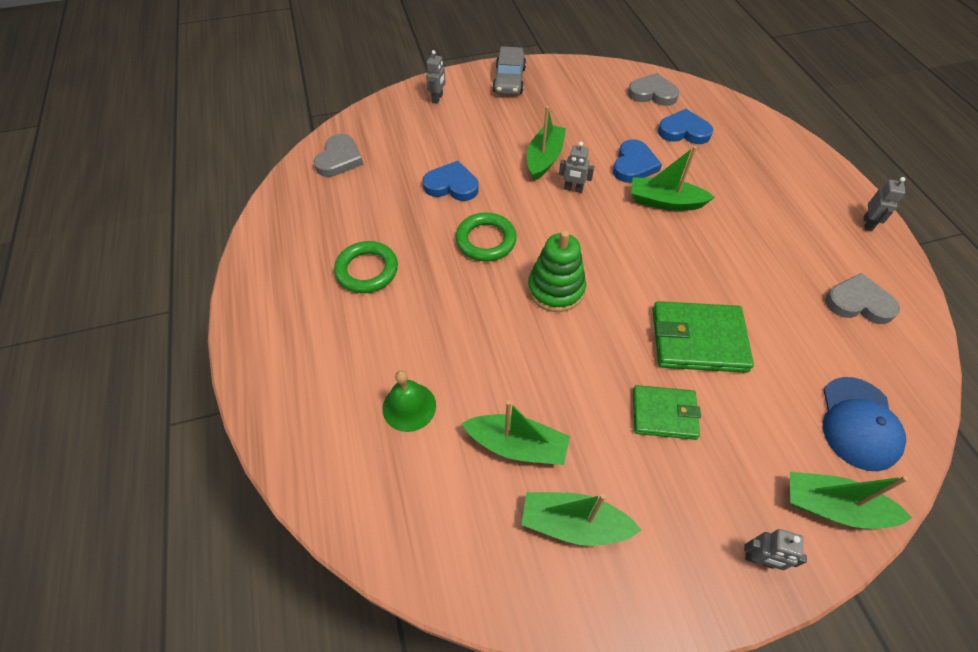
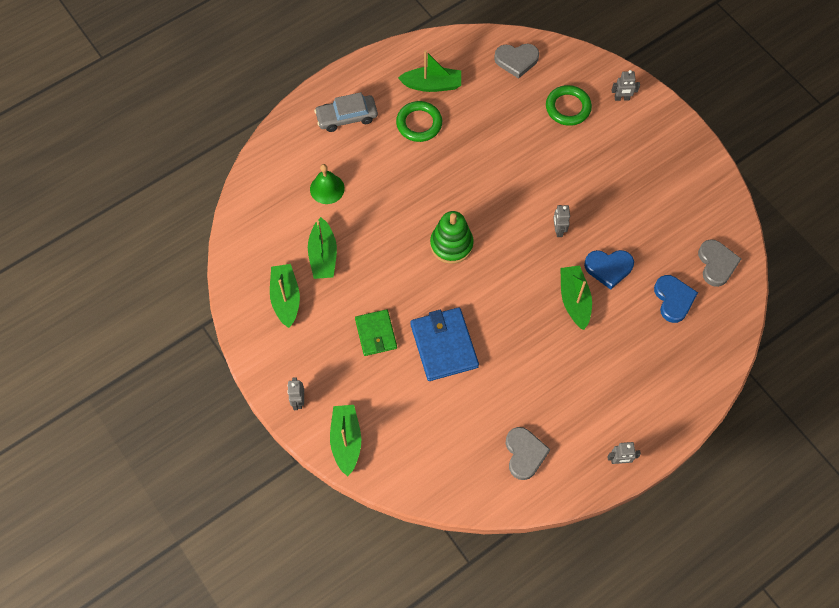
camera: 70 degrees right, 10 degrees up
(451, 185) = (523, 145): blue heart -> none
(486, 240) = (478, 186): green ring -> green ring (568, 107)
(509, 80) = (675, 143): grey car -> grey car (347, 117)
(544, 158) = (584, 200): green boat -> green boat (432, 85)
(698, 339) = (444, 345): green wallet -> blue wallet
(859, 423) = (413, 455): blue cap -> none

